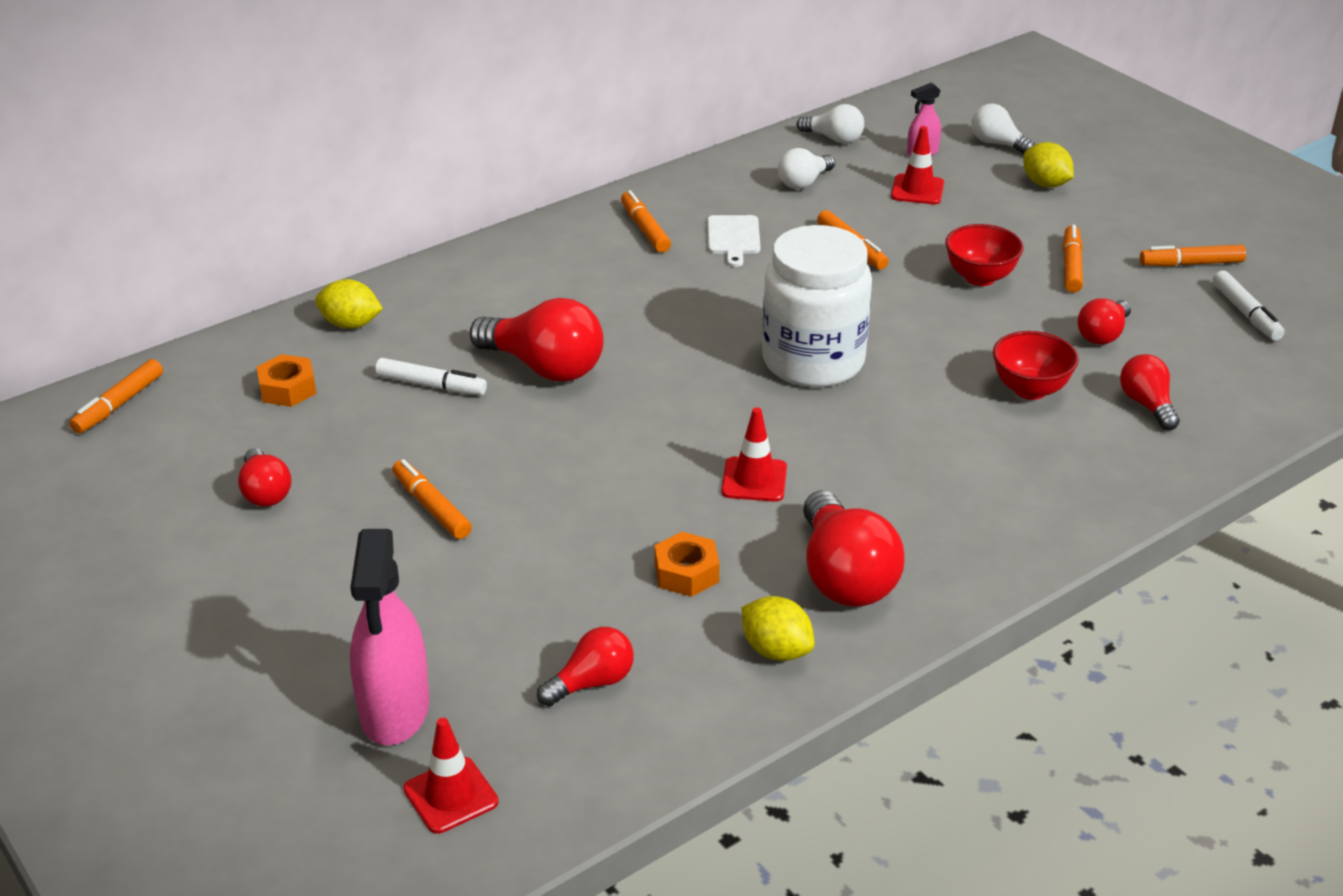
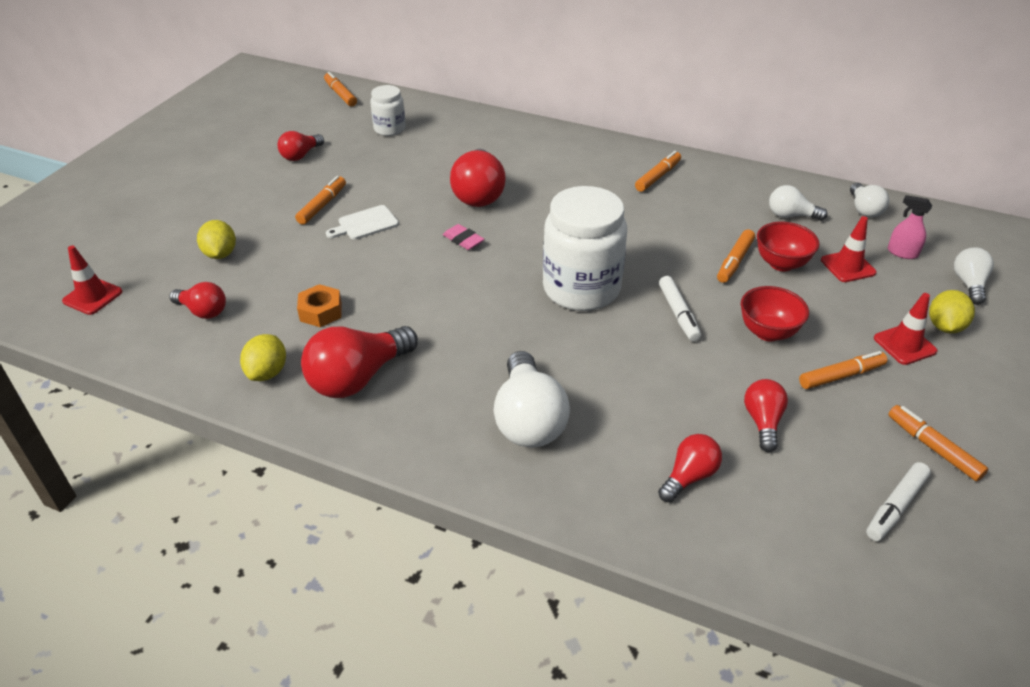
camera: 60 degrees right, 5 degrees up
(119, 404) = (340, 94): orange marker -> orange marker turned 60 degrees clockwise
(287, 389) = (389, 129): orange nut -> white jar
(350, 324) = (461, 124): yellow lemon -> yellow lemon (220, 254)
(394, 710) = (151, 255): pink spray bottle -> none
(431, 385) = (429, 166): white marker -> white marker (678, 314)
(637, 412) = (463, 240): none -> pink eraser
(733, 238) = (688, 211): white cutting board -> white cutting board (365, 224)
(754, 480) = (431, 307): red traffic cone -> red traffic cone (904, 345)
(1003, 473) = (528, 419): none -> white light bulb
(1030, 389) = (646, 402): red bowl -> red bowl (781, 264)
(1103, 334) = (762, 422): red light bulb -> red light bulb turned 90 degrees clockwise

